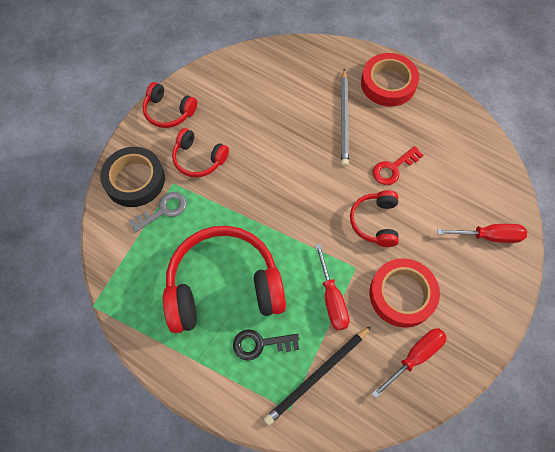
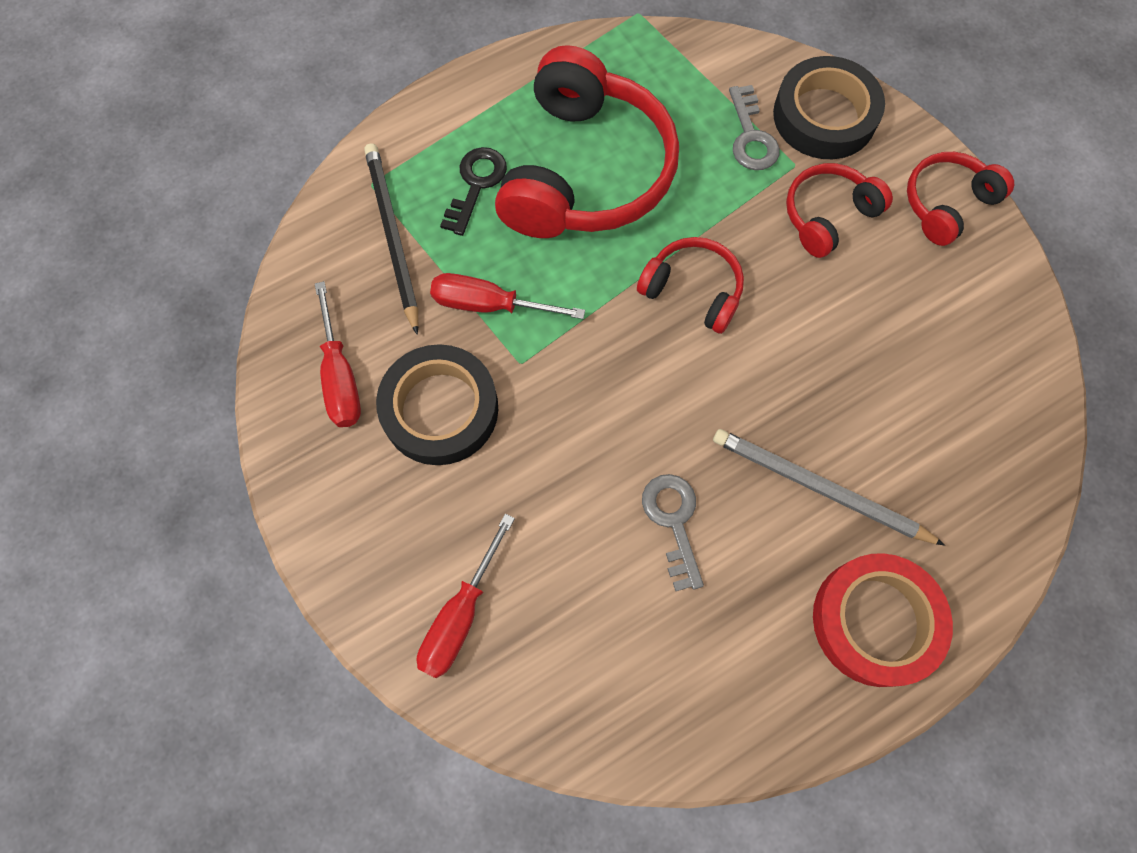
camera: 115 degrees right, 5 degrees up
(375, 222) = (583, 434): red headphones -> red headphones (692, 290)
(393, 168) = (673, 522): red key -> grey key
(402, 294) = (440, 409): red tape -> black tape

